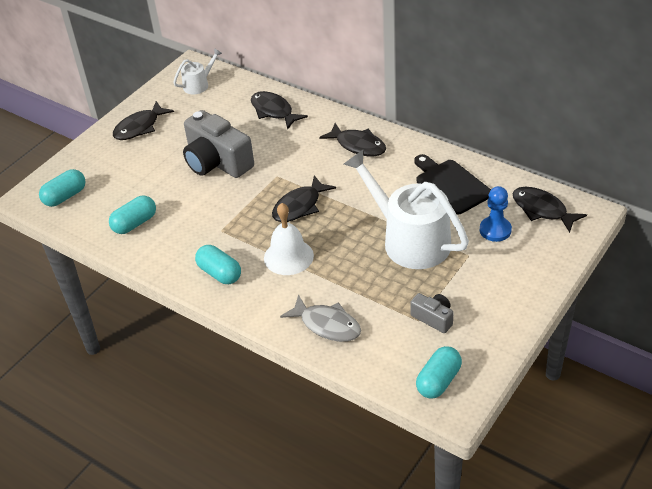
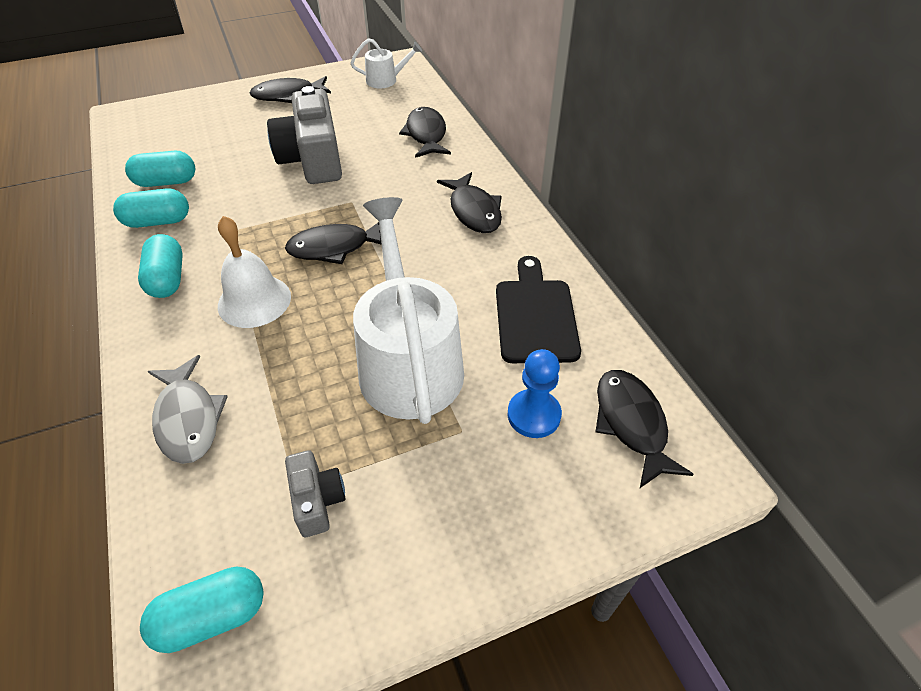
camera: 30 degrees right, 5 degrees up
(65, 196) = (148, 127): turquoise capsule -> turquoise capsule (158, 221)

